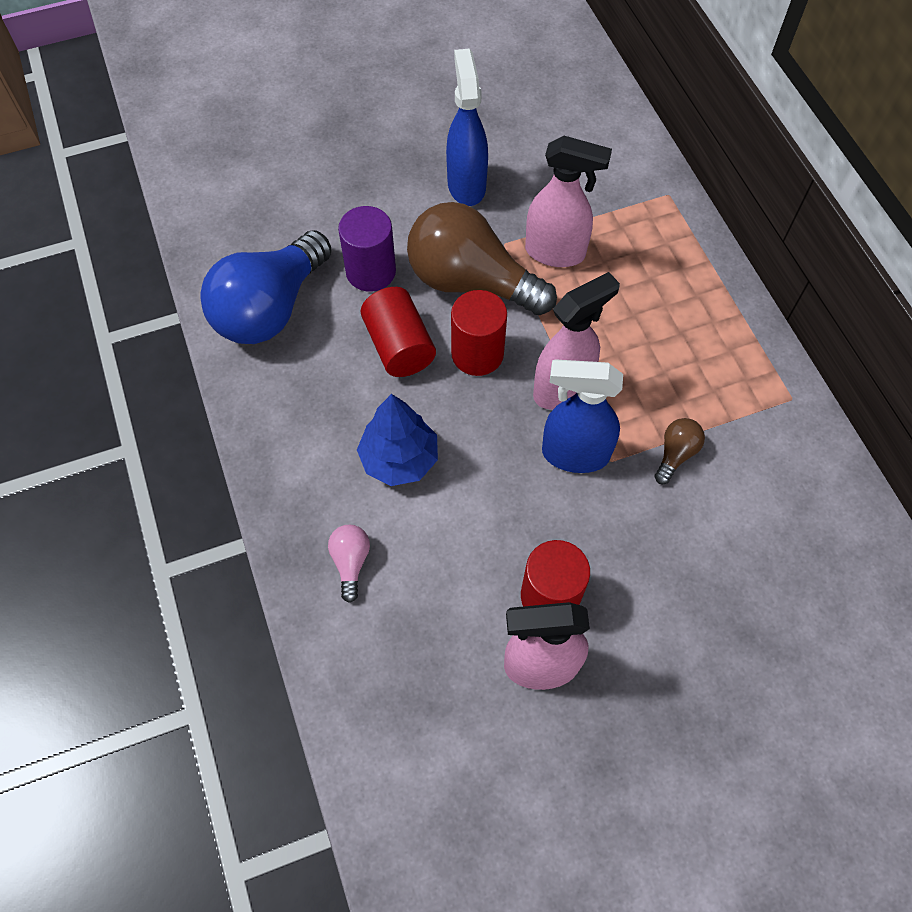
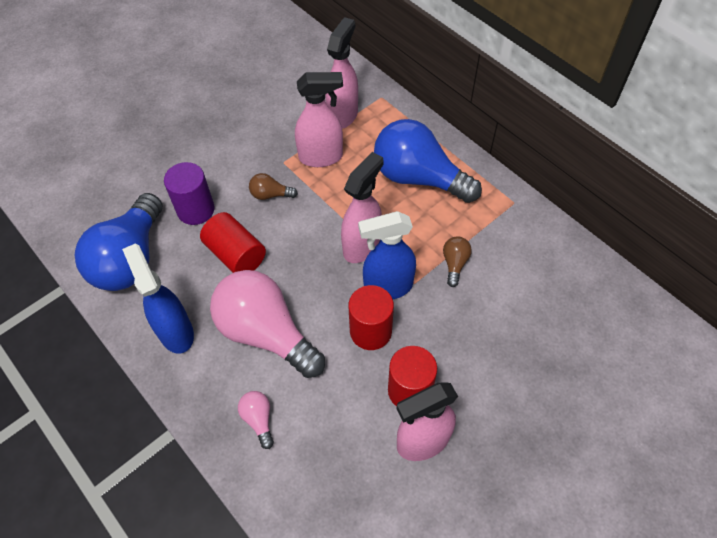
camera: 20 degrees left, 5 degrees down
(399, 459) = (266, 333): blue tree -> pink light bulb
(466, 185) = (242, 131): blue spray bottle -> blue spray bottle (176, 332)
(471, 282) = (270, 195): brown light bulb -> brown light bulb, size x0.42
(477, 354) = (294, 242): red cylinder -> red cylinder (370, 331)
(606, 204) = (343, 115): none -> pink spray bottle
(674, 322) = (418, 178): none -> blue light bulb

